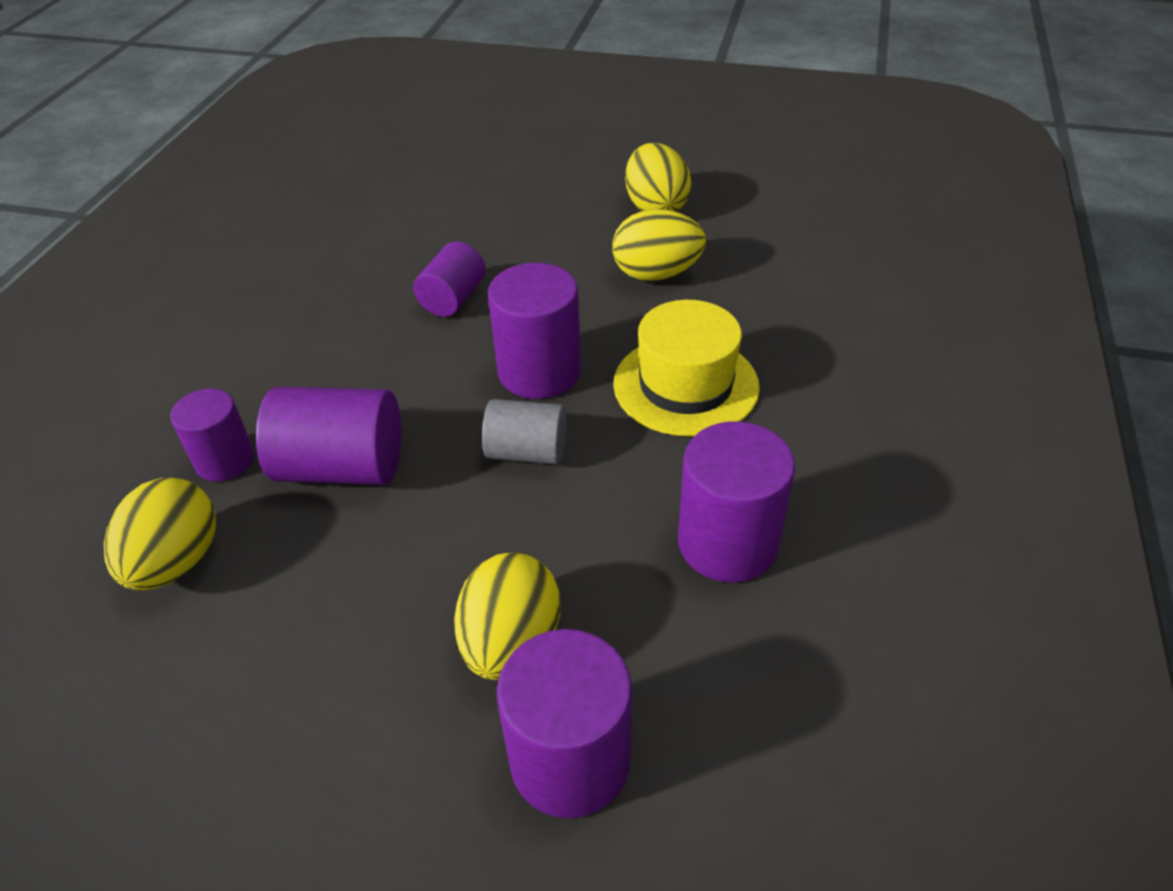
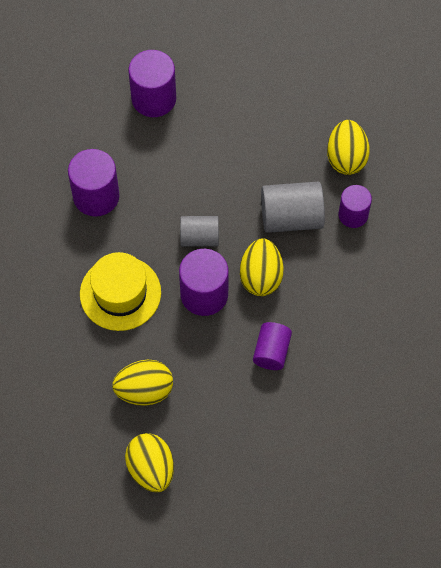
camera: 170 degrees right, 20 degrees up
(342, 467) = (291, 217): purple cylinder -> grey cylinder
(511, 643) = (185, 139): yellow egg -> yellow egg (261, 277)

